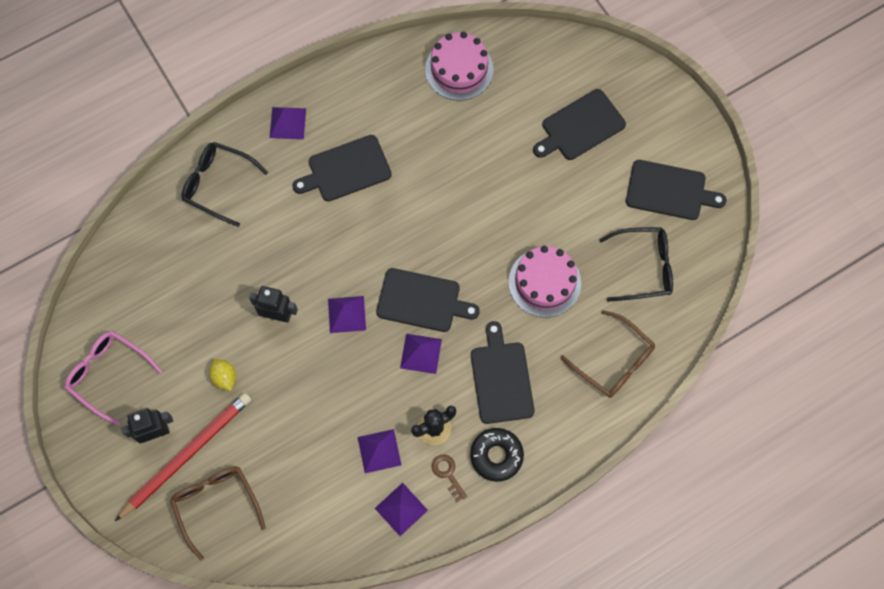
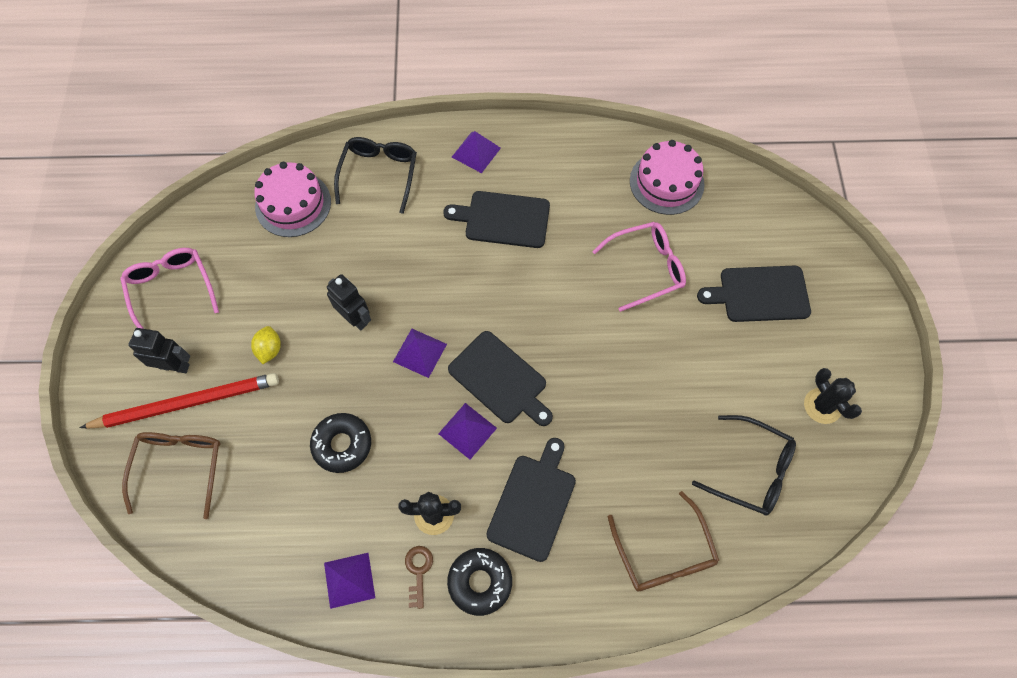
camera: 30 degrees right, 5 degrees down
(218, 184) = (379, 174): black glasses -> black glasses turned 45 degrees clockwise
(332, 417) = (342, 445): none -> black donut
(379, 451) = (365, 506): purple pyramid -> none
(483, 151) = (646, 268): none -> pink glasses
(544, 282) = (635, 428): pink cake -> pink cake (293, 204)
(669, 191) = (822, 406): black cutting board -> black cactus

